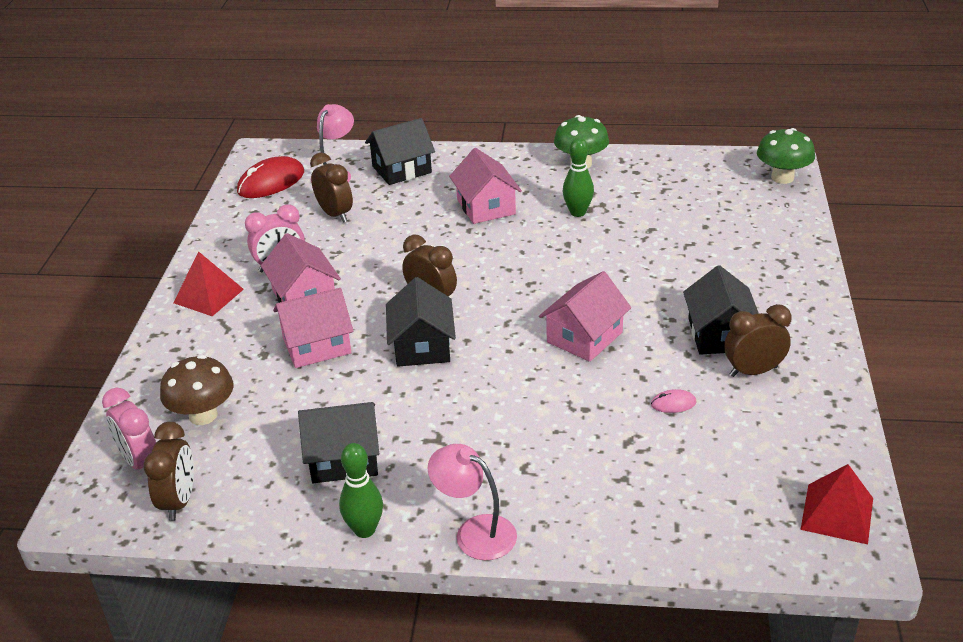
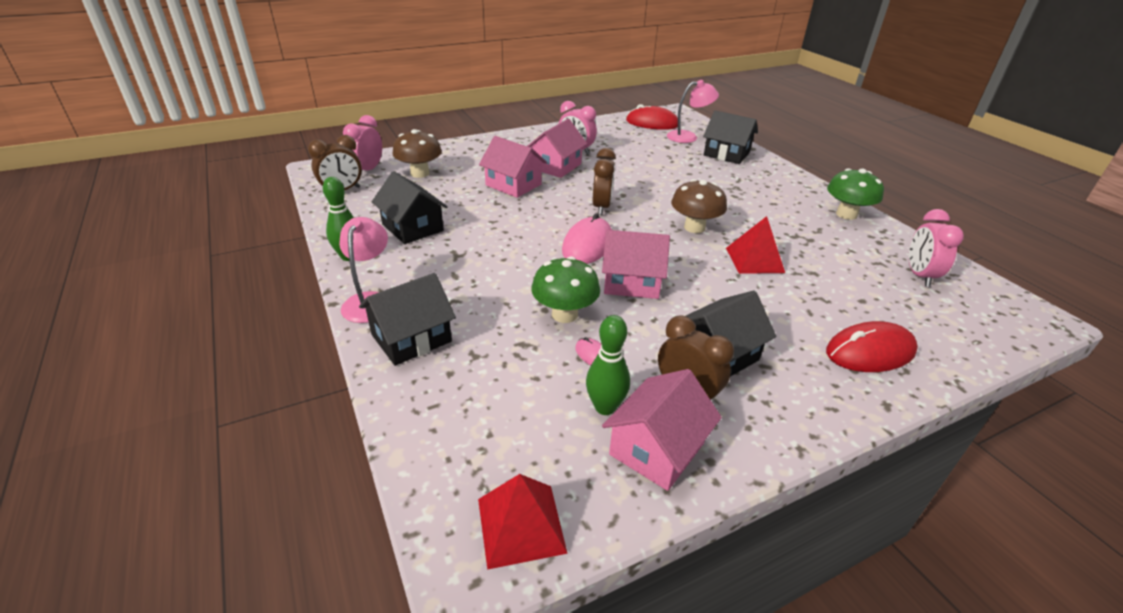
camera: 55 degrees right, 0 degrees up
(208, 296) = (526, 141): red pyramid -> red pyramid (754, 260)
(335, 214) = (648, 149): brown clock -> none
(422, 346) = (549, 219): black house -> black house (411, 338)
(486, 207) = (732, 194): pink house -> pink house (657, 448)
(497, 339) = (587, 245): none -> pink mouse
(525, 258) = (694, 227): none -> brown mushroom
(577, 212) = (782, 232): green bowling pin -> green bowling pin (605, 407)
(695, 181) = (919, 275): none -> pink clock
(765, 257) = (870, 351): none -> red mouse
(782, 177) = (1014, 326): green mushroom -> green mushroom (564, 314)

